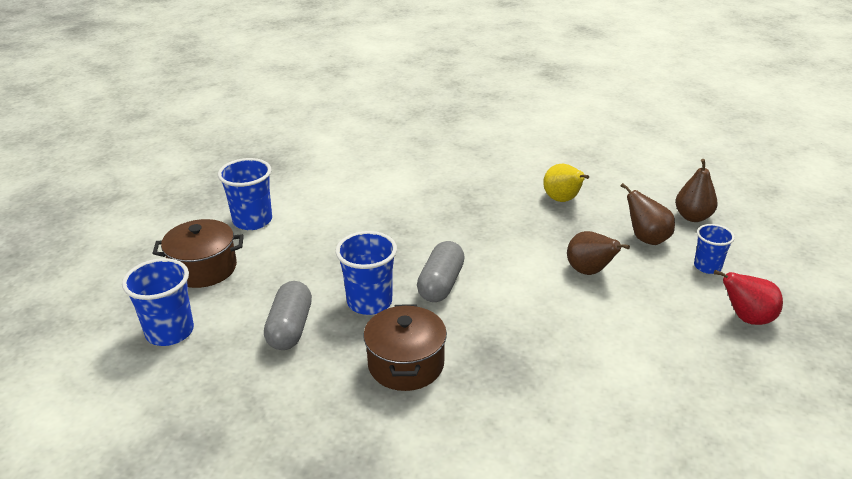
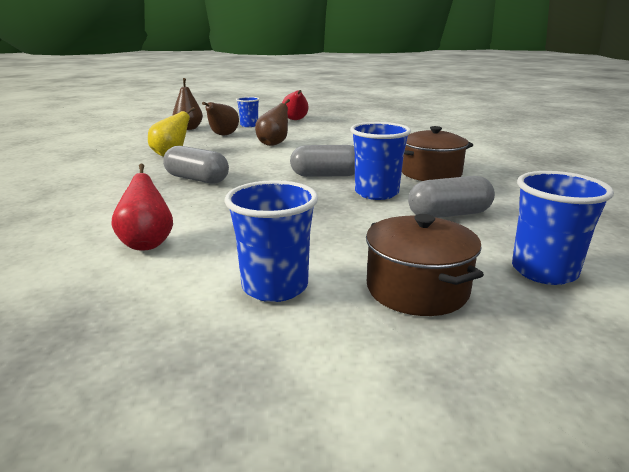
camera: 110 degrees left, 10 degrees down
(345, 184) = (147, 243): none -> red pear
(469, 209) = (197, 179): none -> grey capsule

